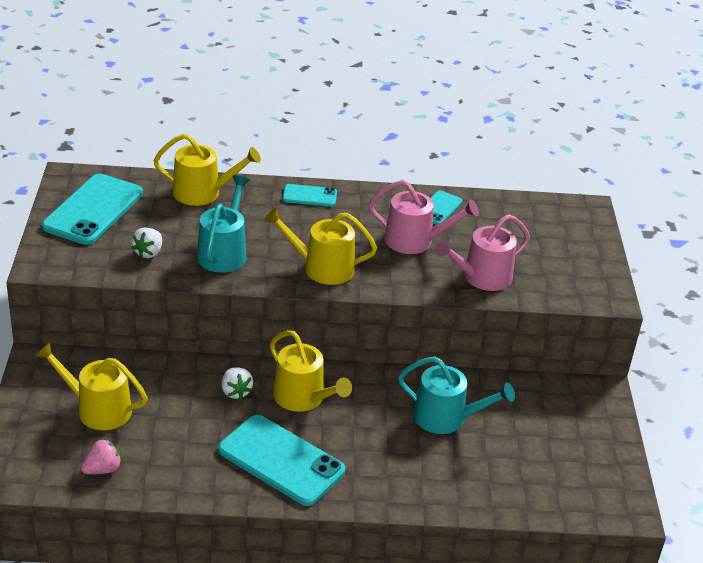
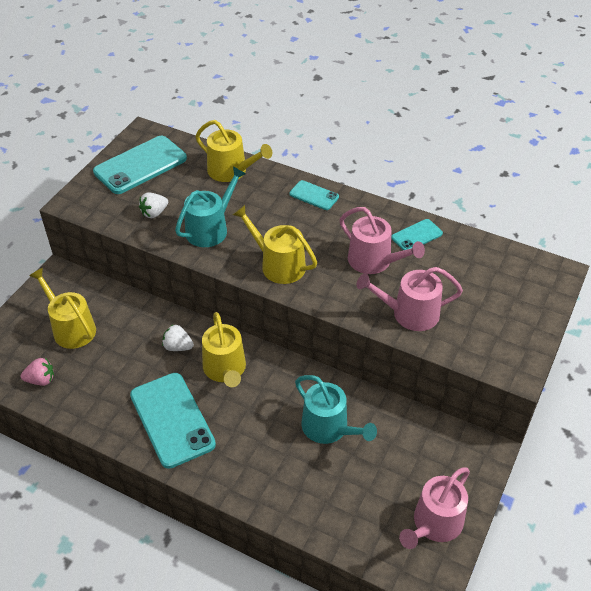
camera: 30 degrees right, 10 degrees up
(235, 392) = (178, 347): white strawberry -> white strawberry turned 105 degrees clockwise
(598, 465) = (434, 524): none -> pink watering can

